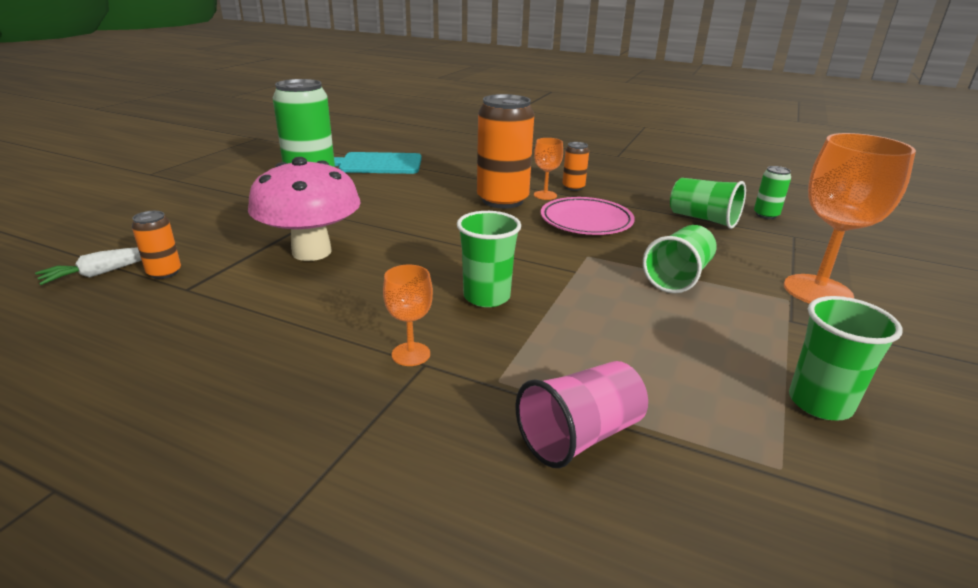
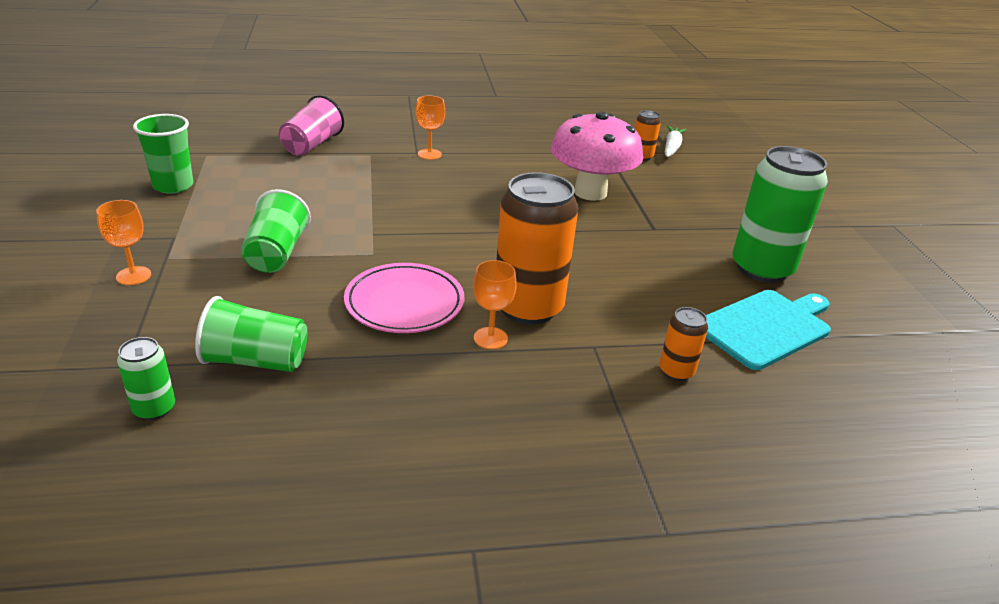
camera: 145 degrees right, 5 degrees up
(486, 297) = (422, 194): green cup -> none
(573, 187) = (470, 374): orange can -> orange can (676, 371)
(817, 291) = (133, 276): orange goblet -> orange goblet, size x0.50

